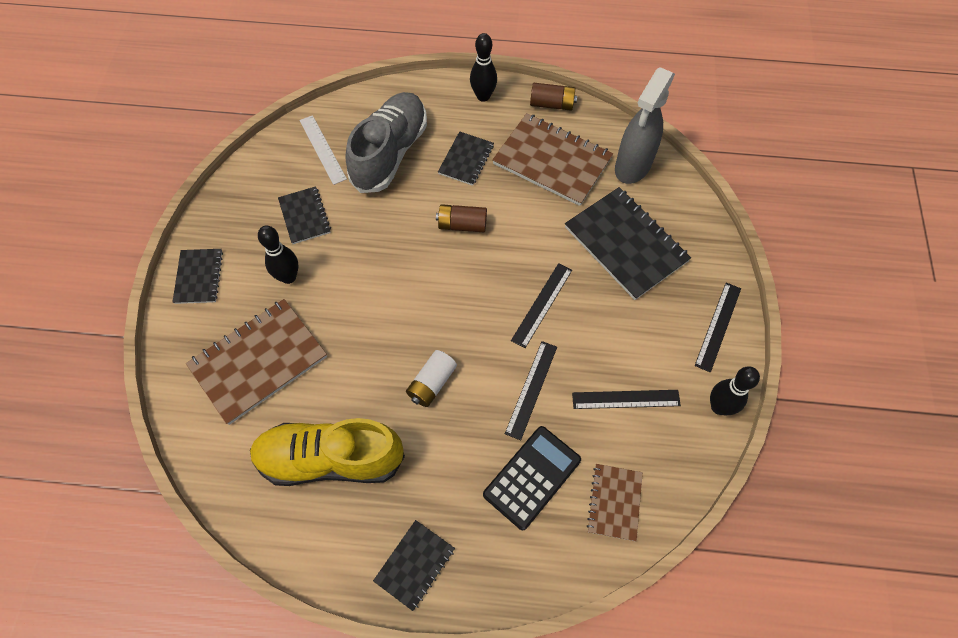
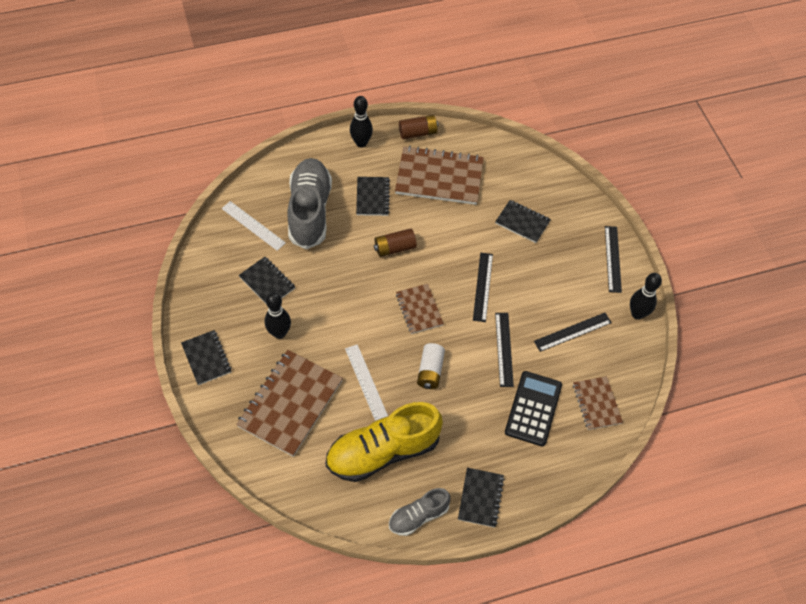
camera: 25 degrees left, 5 degrees down
(331, 556) = (418, 516): none -> grey shoe
(353, 368) = (366, 381): none -> white ruler
(455, 305) = (419, 309): none -> brown notebook
(625, 244) = (522, 222): black notebook -> black notebook, size x0.55
(632, 167) = (501, 162): grey spray bottle -> none

